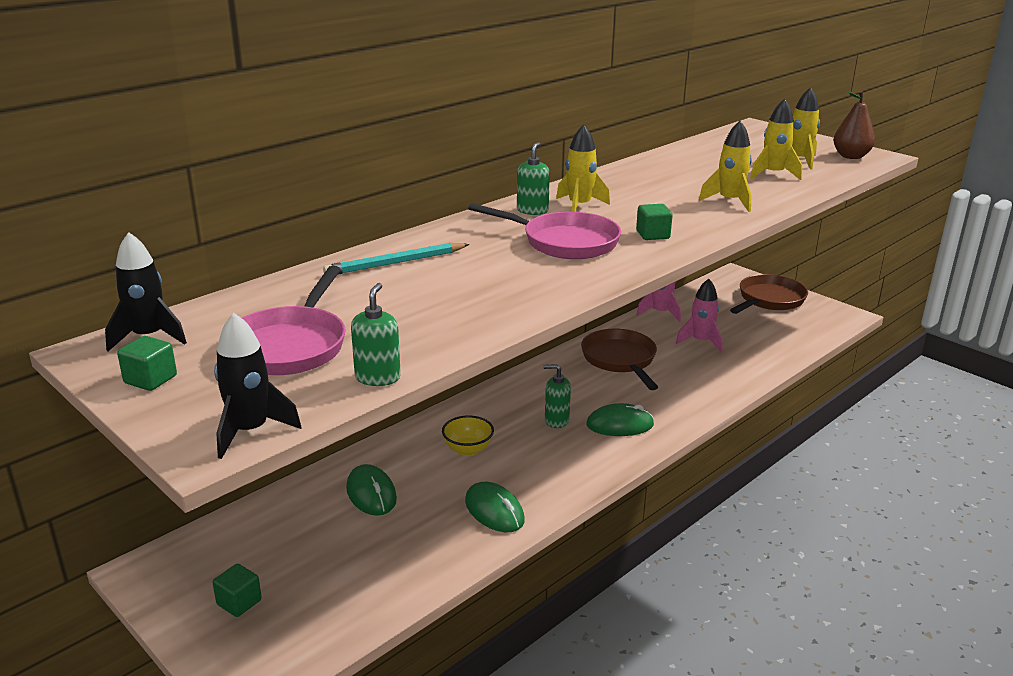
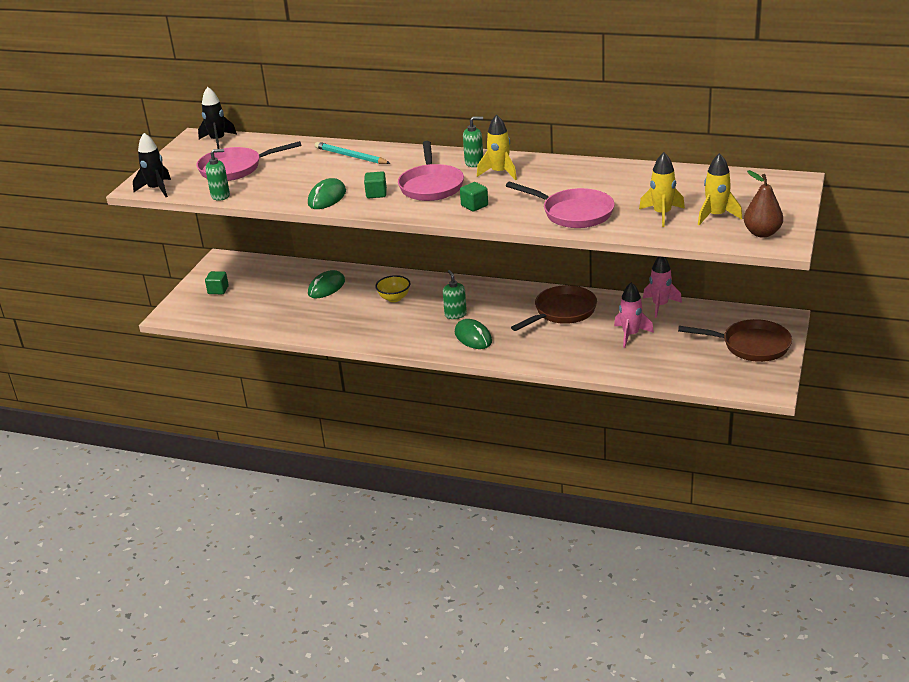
camera: 65 degrees right, 5 degrees up
(150, 379) = (182, 156): green cube -> green cube (376, 194)
(494, 511) = (342, 327): green mouse -> green mouse (327, 197)
(729, 201) = (573, 213): yellow rocket -> pink pan

